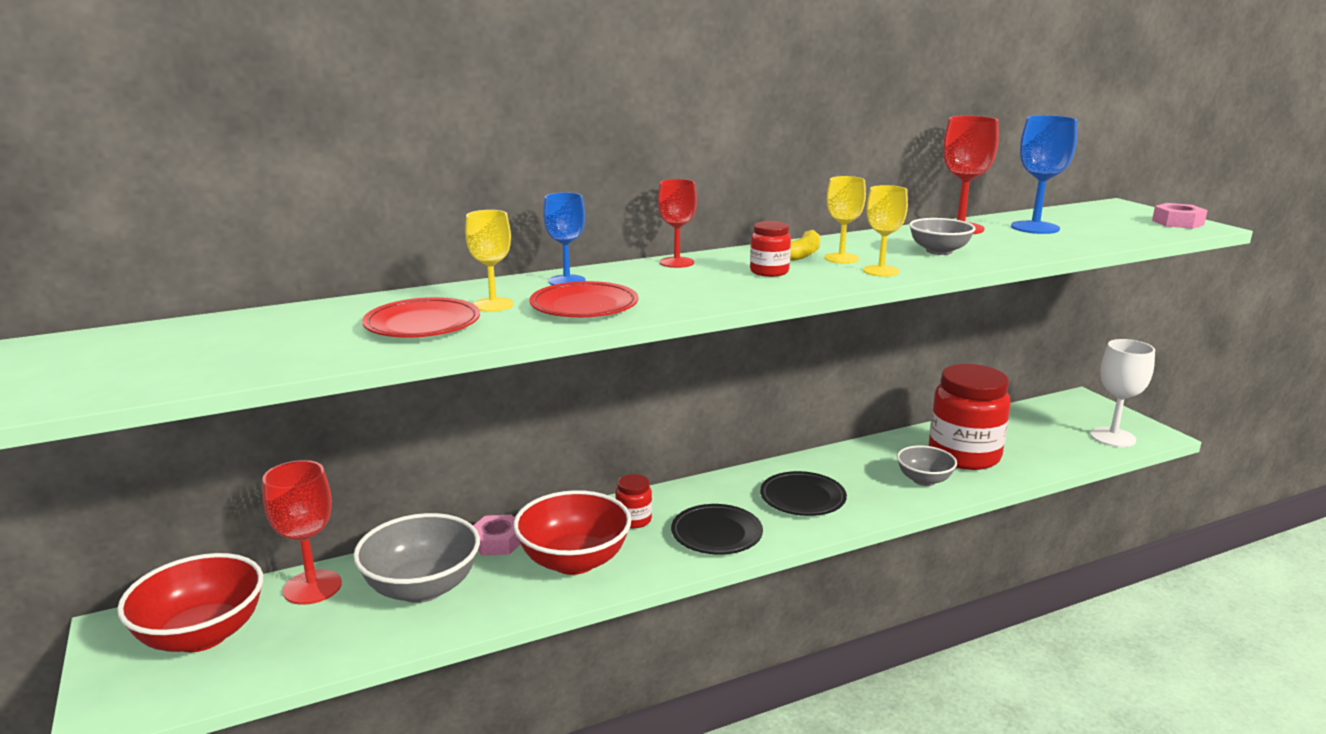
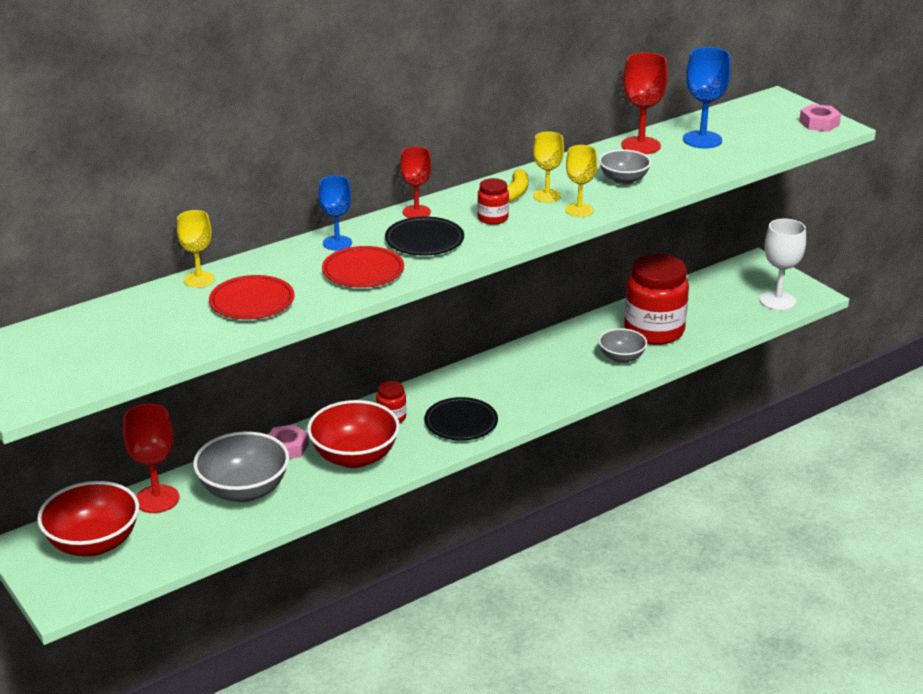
camera: 10 degrees left, 10 degrees up
(493, 305) = (293, 276): yellow goblet -> yellow goblet (199, 279)
(802, 498) = (524, 384): black plate -> black plate (424, 241)

